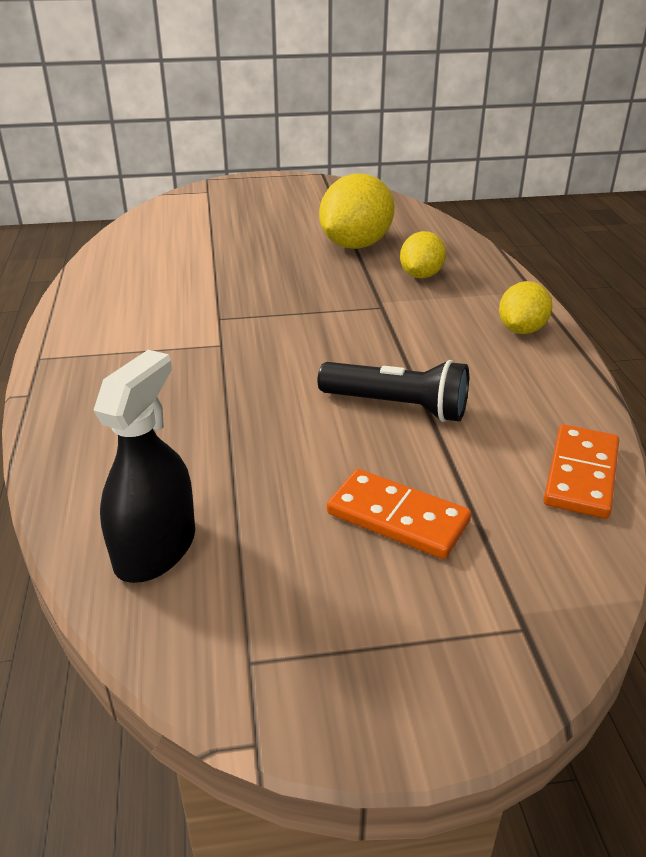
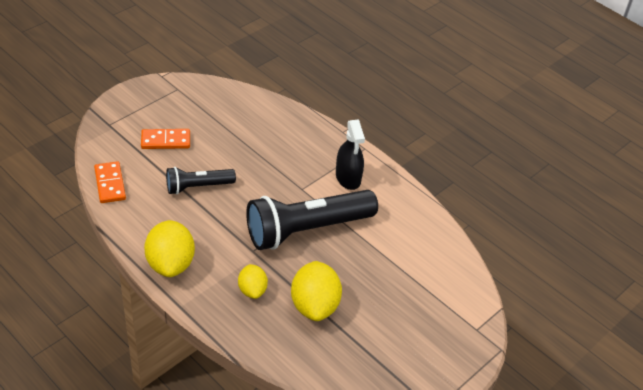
camera: 140 degrees right, 10 degrees up
(155, 548) = (231, 102): black spray bottle -> black spray bottle (348, 177)
(277, 301) = (307, 230): none -> black flashlight
(521, 330) = (170, 263): yellow lemon -> yellow lemon, size x1.69

